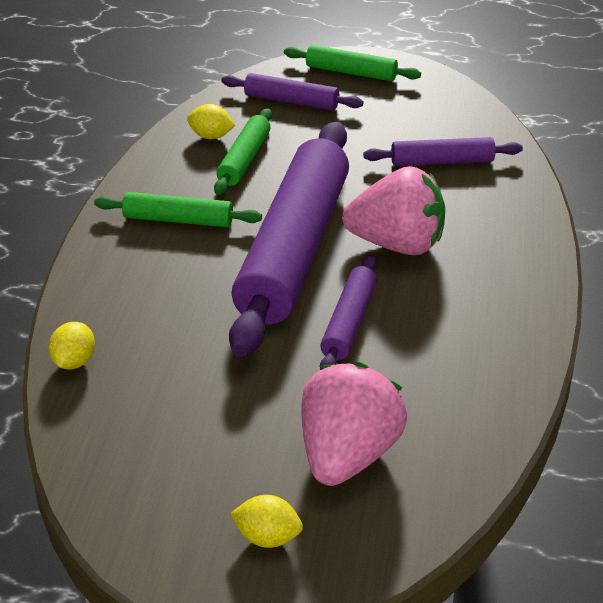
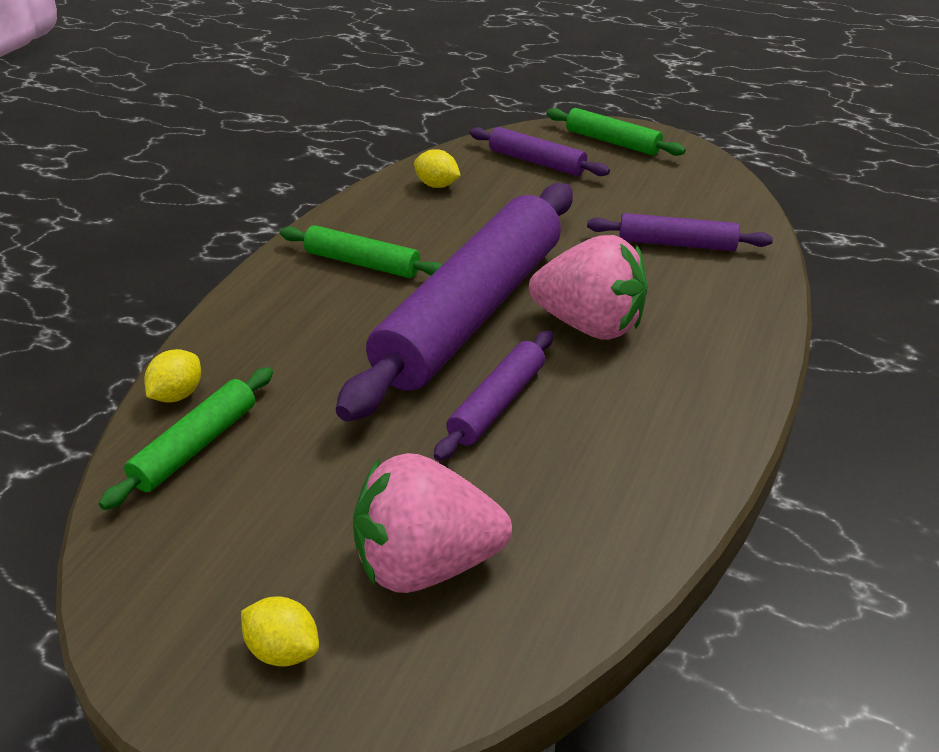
camera: 15 degrees right, 0 degrees up
(244, 160) = (460, 212): green rolling pin -> green rolling pin (195, 446)
(347, 456) = (426, 565): pink strawberry -> pink strawberry turned 135 degrees counterclockwise

